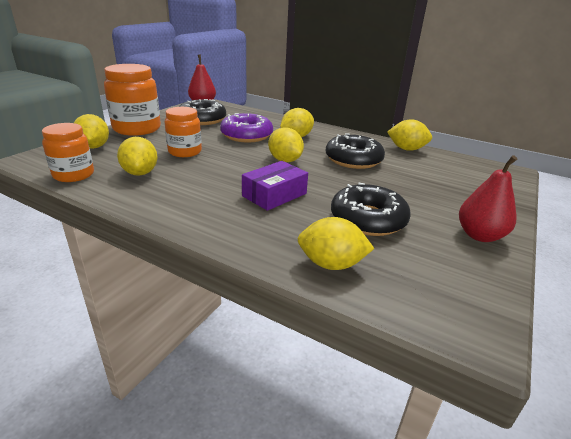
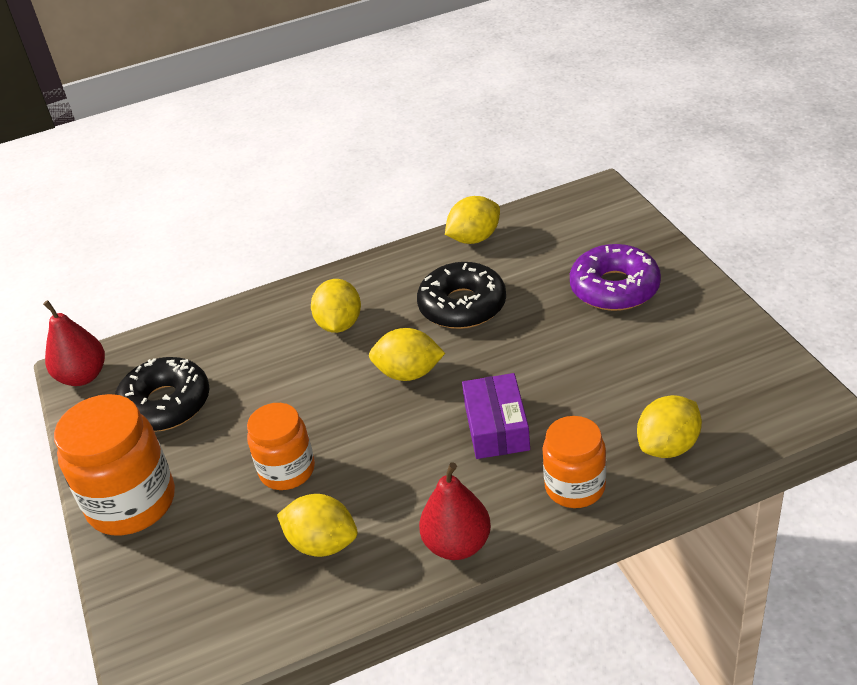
camera: 45 degrees left, 10 degrees up
(73, 175) = (266, 624): orange jar -> orange jar (575, 487)
(94, 147) = (169, 579): yellow lemon -> none
(246, 135) = (285, 377): purple donut -> purple donut (614, 288)
(368, 219) = (610, 374): black donut -> none
(479, 235) = (697, 309): red pear -> red pear (457, 544)

